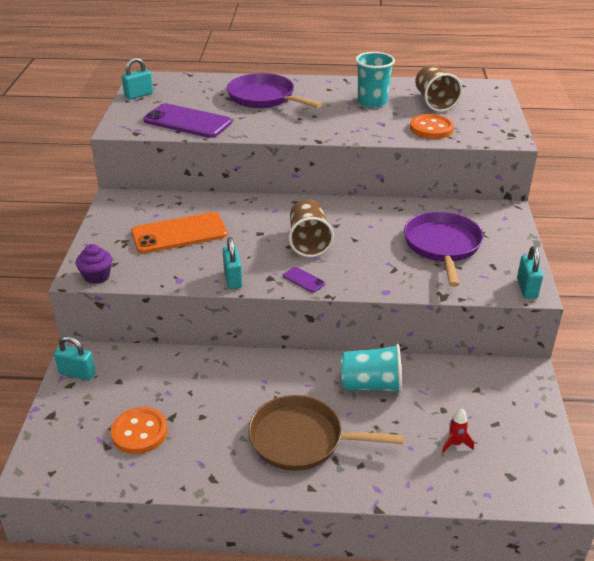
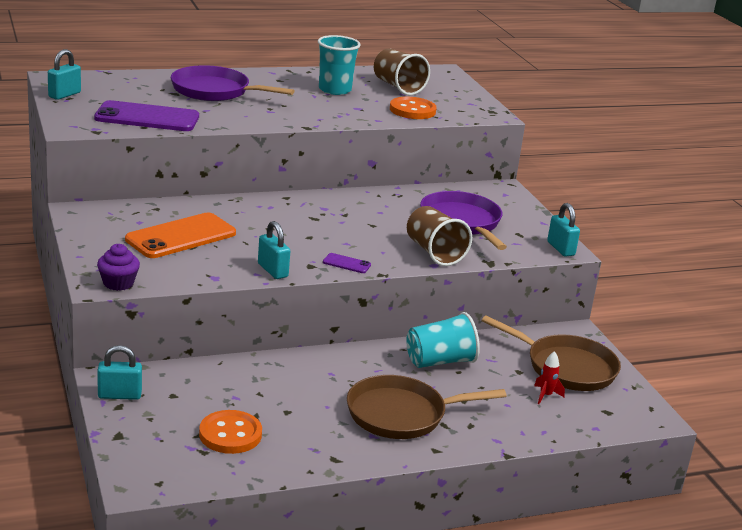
camera: 25 degrees left, 10 degrees down
(308, 242) = (327, 231): brown cup -> brown cup (434, 252)
(494, 413) = (566, 367): none -> brown pan

